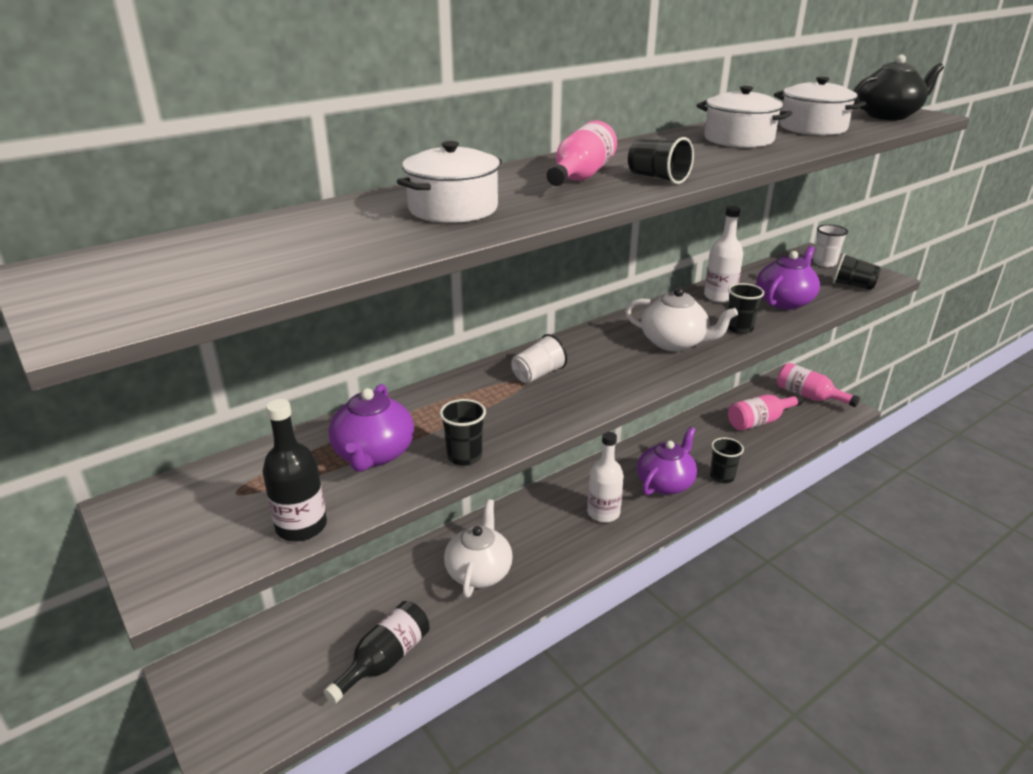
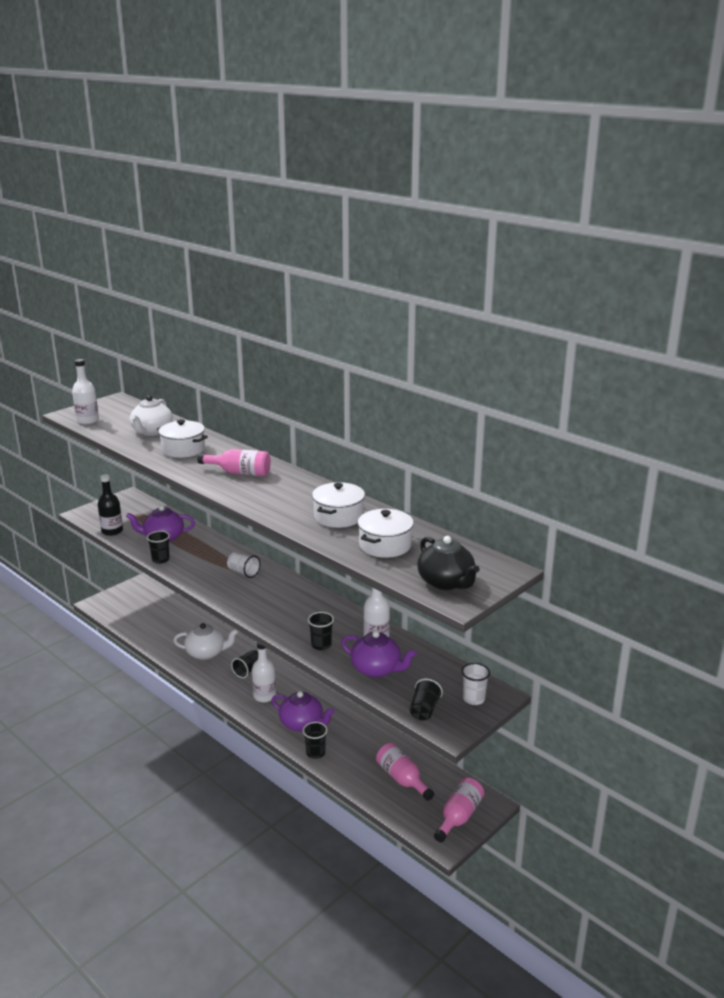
camera: 80 degrees right, 5 degrees down
(174, 299) = (87, 420): none -> white bottle
(385, 660) = (144, 633): black bottle -> none
(657, 178) = (240, 492): black cup -> black cup (248, 670)
(674, 342) = (293, 618): white teapot -> white teapot (152, 431)

